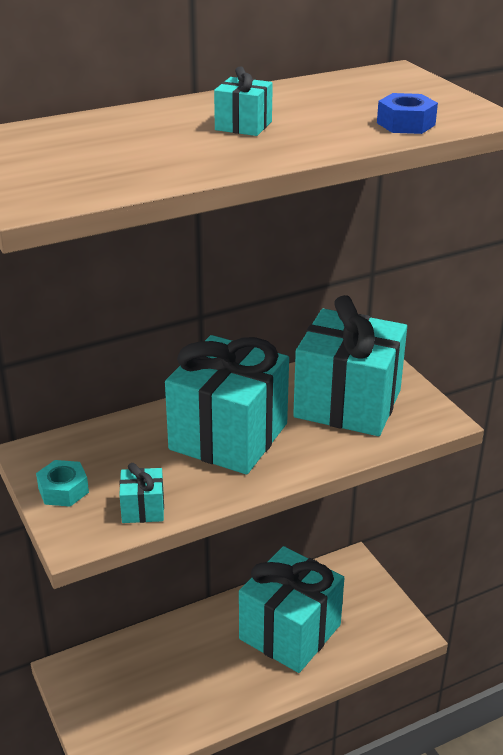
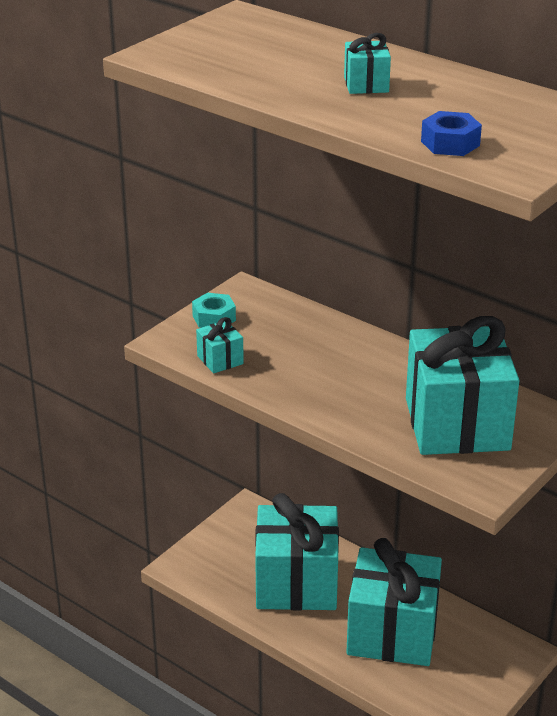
camera: 65 degrees right, 0 degrees up
(228, 436) = (346, 372): turquoise gift -> turquoise gift (296, 583)

